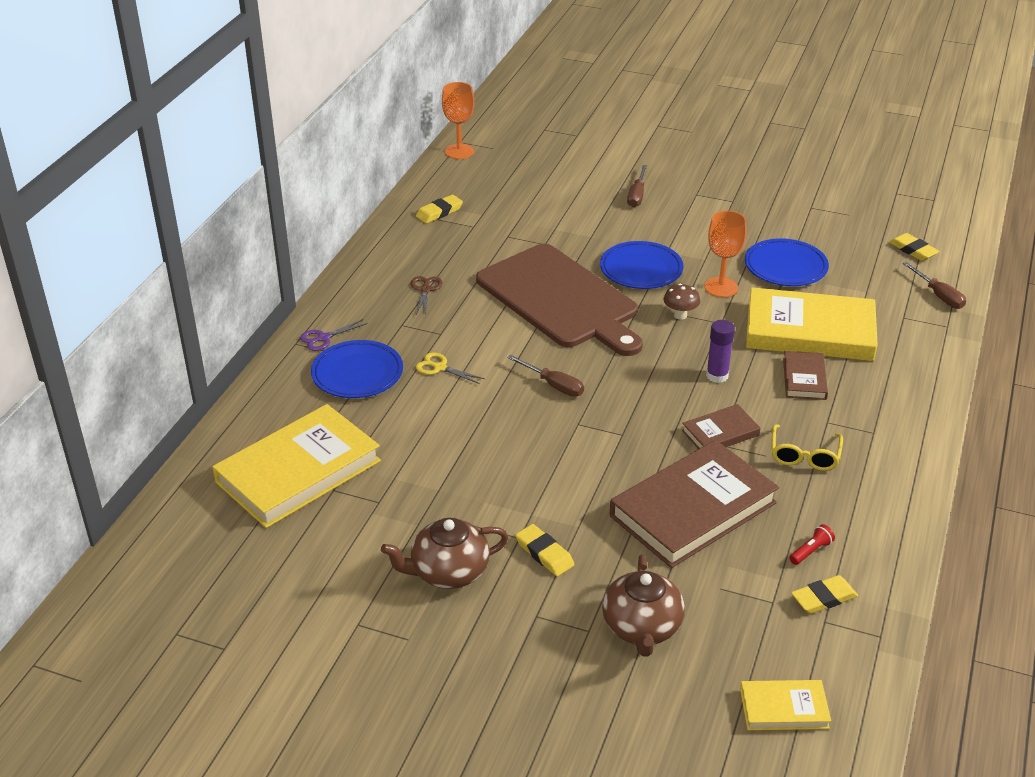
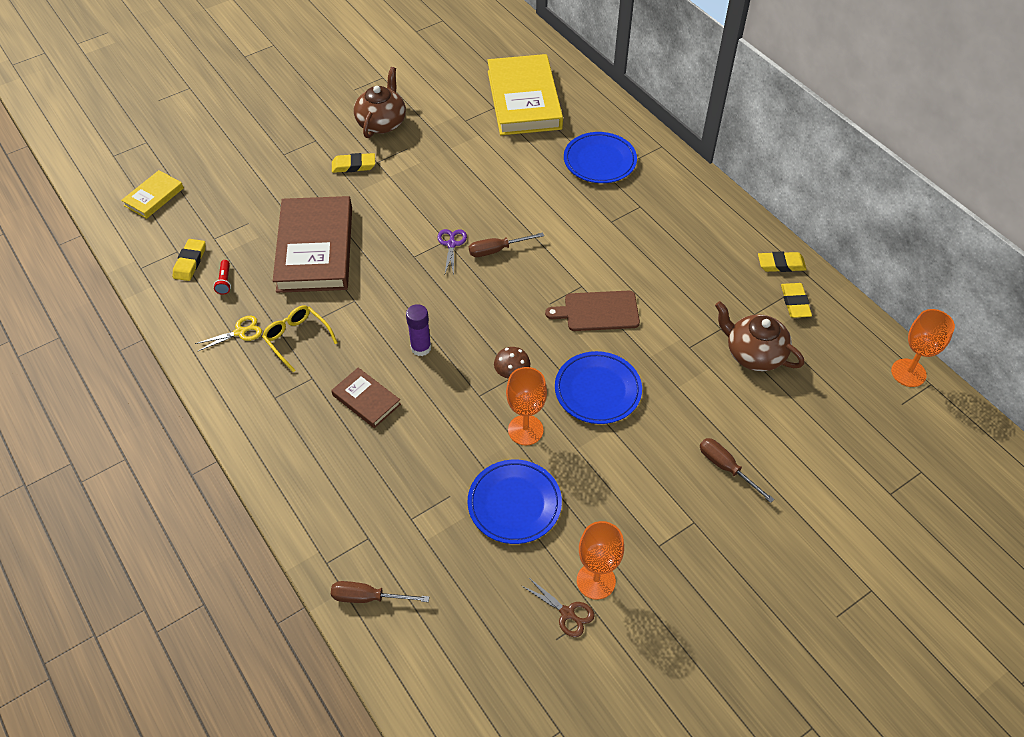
camera: 125 degrees right, 15 degrees up
(323, 338) = (656, 161): purple scissors -> purple scissors (451, 244)
(425, 290) = (676, 239): brown scissors -> brown scissors (567, 613)
(439, 368) = (570, 202): yellow scissors -> yellow scissors (240, 332)
(560, 299) = (598, 311): brown cutting board -> brown cutting board, size x0.49
(642, 628) = (261, 174): brown teapot -> brown teapot (754, 354)
(720, 433) = (363, 308): brown book -> none
(791, 214) = (596, 581): none -> orange goblet
(809, 331) = (414, 449): yellow book -> none
(913, 250) = (450, 643): yellow eraser -> yellow eraser (781, 264)

